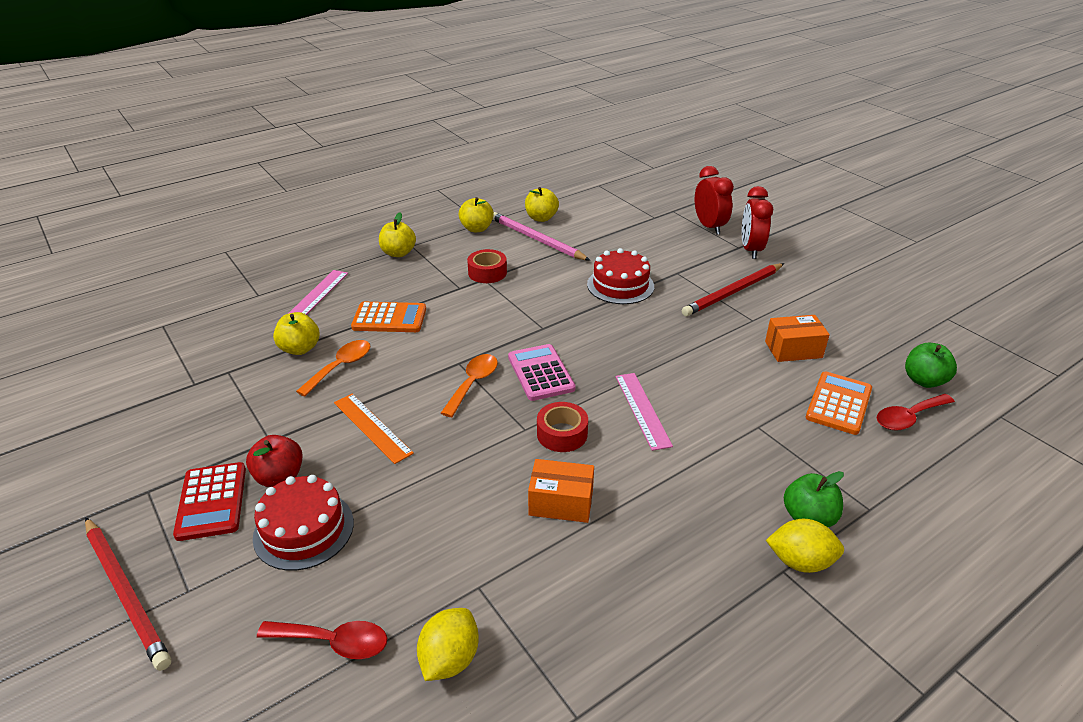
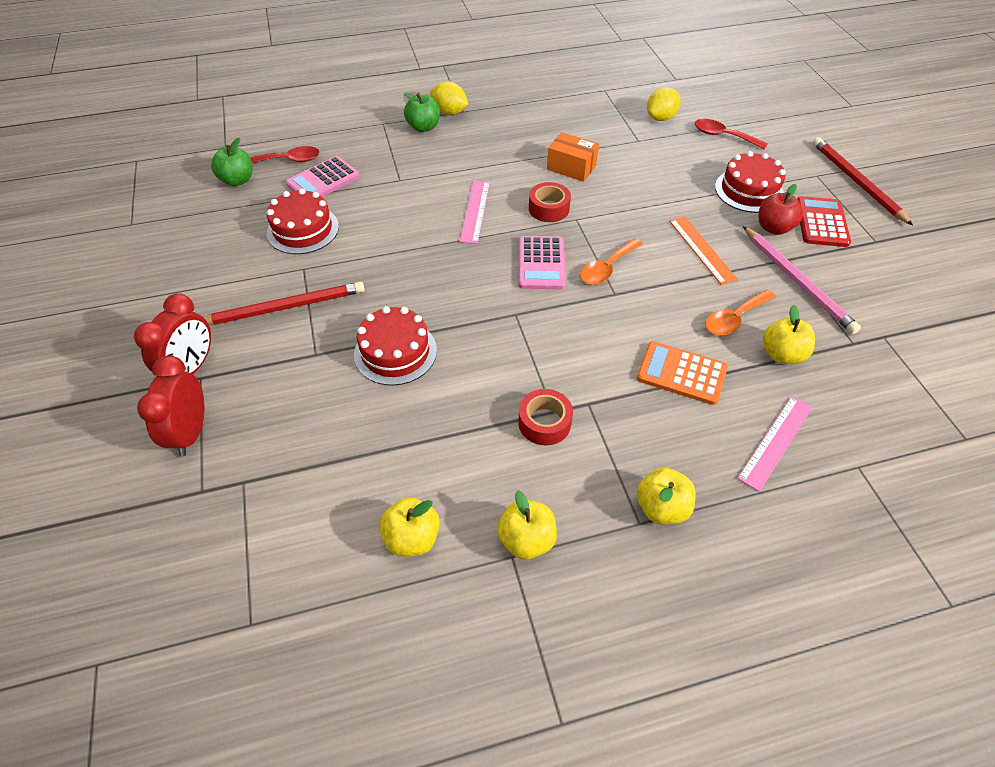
camera: 160 degrees left, 15 degrees up
(537, 239) = (447, 478): pink pencil -> pink pencil (796, 281)
(793, 349) = (303, 230): orange box -> red cake
(839, 403) = (323, 180): orange calculator -> pink calculator

